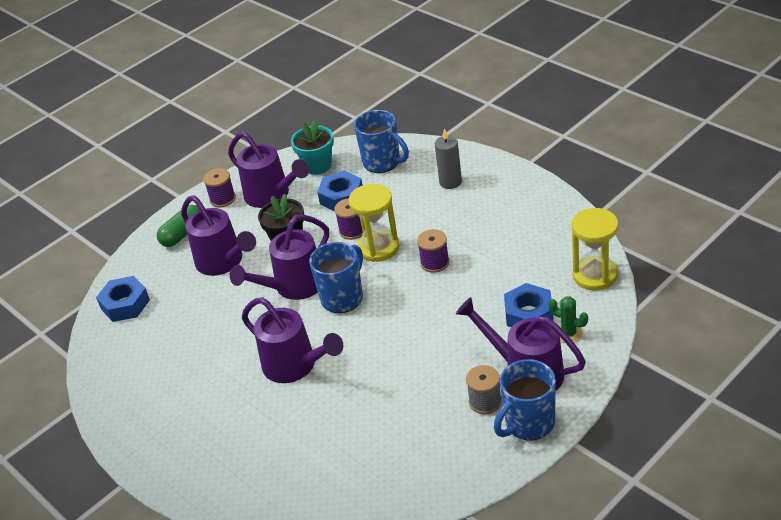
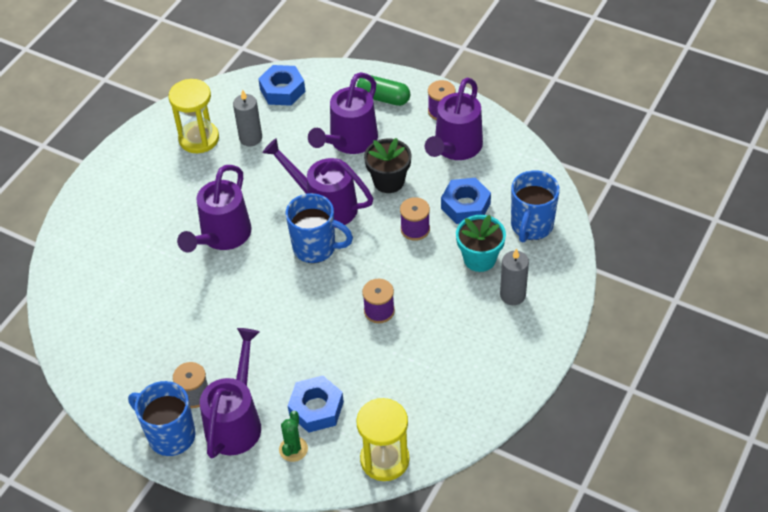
camera: 70 degrees right, 10 degrees up
(175, 334) = (250, 138): none -> grey candle
(317, 166) = (512, 171): turquoise flower pot -> turquoise flower pot (479, 259)
(378, 248) = (393, 258): yellow hourglass -> yellow hourglass (199, 139)

